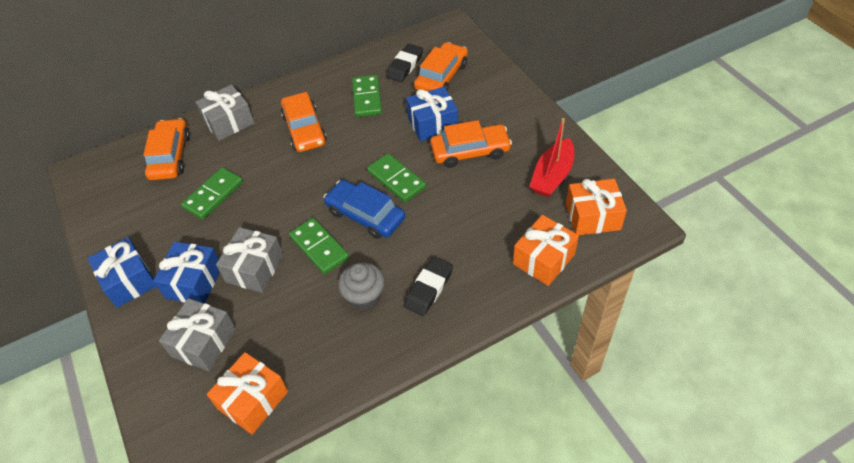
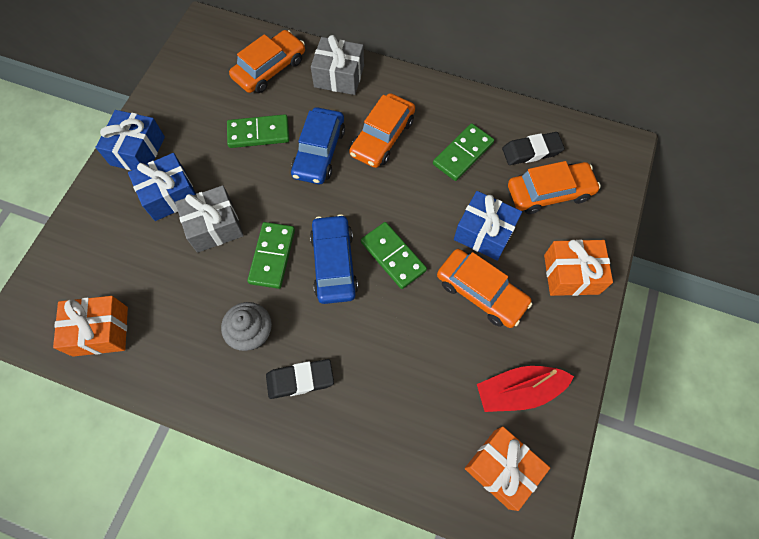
camera: 45 degrees right, 15 degrees up
(204, 342) = (124, 251): grey gift -> none
(272, 170) = (319, 152): none -> blue car
(396, 179) = (393, 256): green domino -> green domino turned 45 degrees counterclockwise
(543, 259) = (412, 458): orange gift -> orange gift (571, 274)

